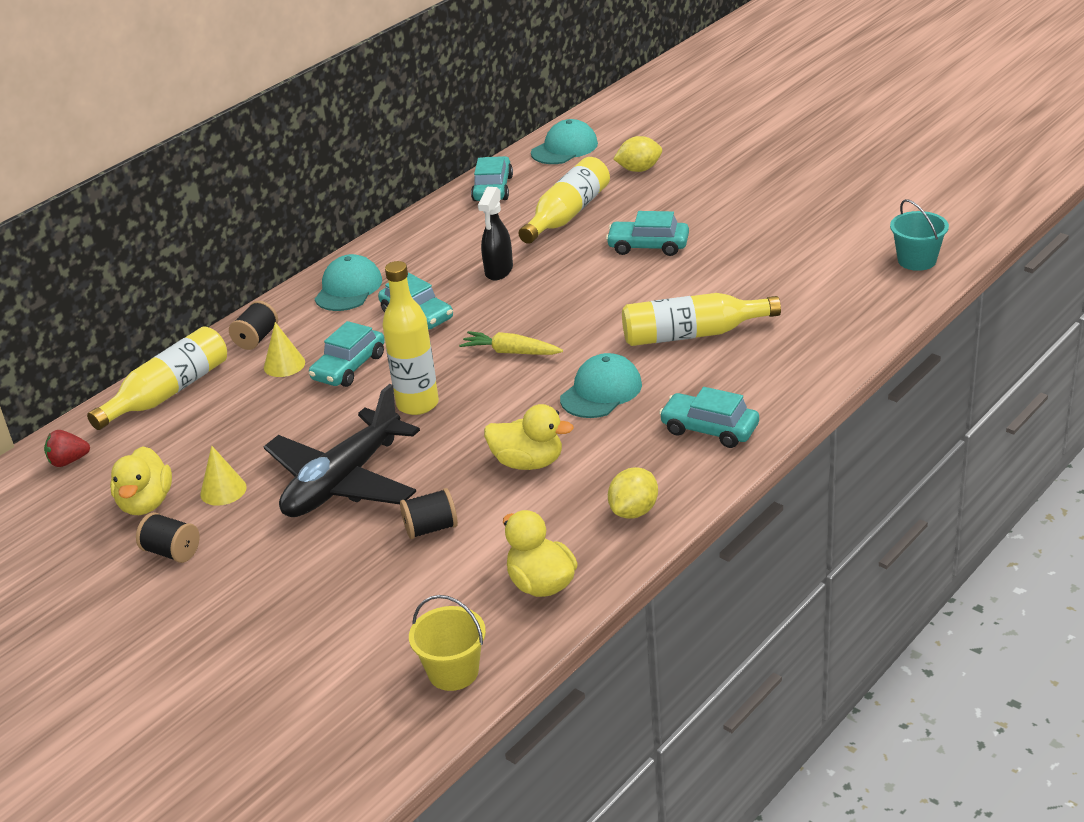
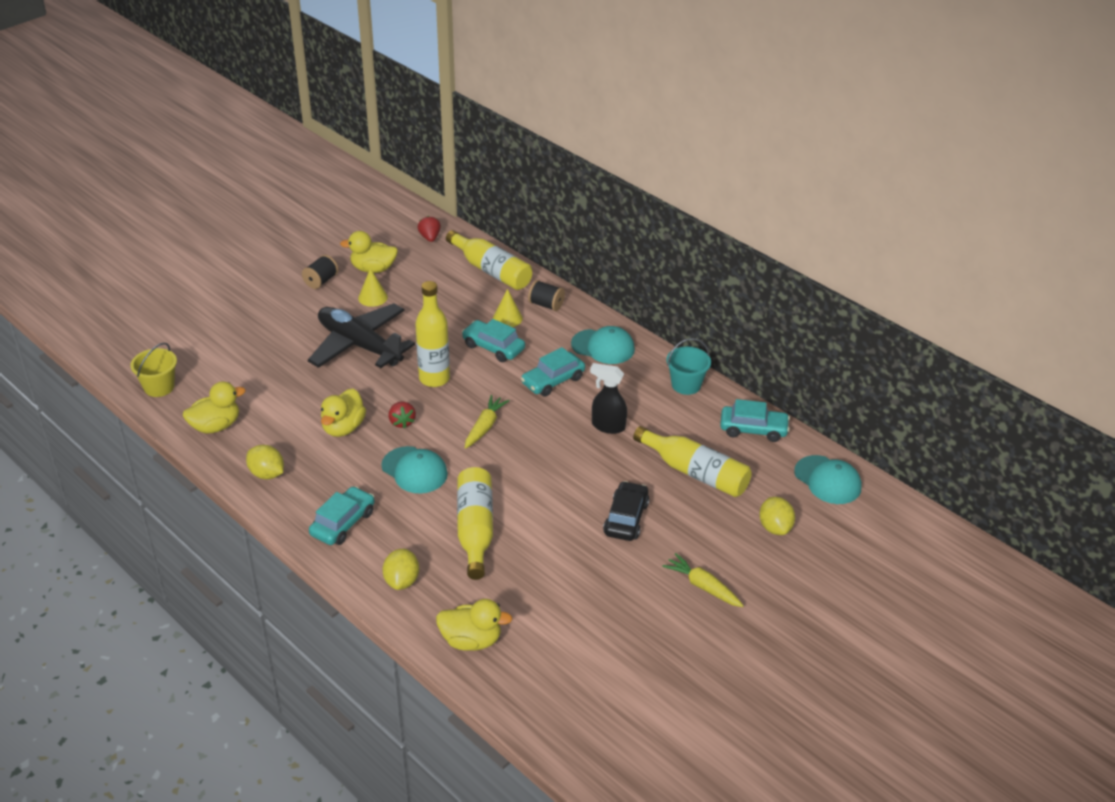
camera: 90 degrees right, 5 degrees up
(431, 528) = (293, 382): black spool -> none
(510, 416) = (402, 422): none -> red strawberry
(648, 246) = (626, 518): turquoise car -> black car
(732, 199) = (702, 586): none -> yellow carrot
(789, 371) = (402, 581): none -> yellow lemon
(857, 314) = (471, 640): none -> yellow duck
(917, 260) = (551, 704): turquoise bucket -> turquoise bucket (686, 385)

